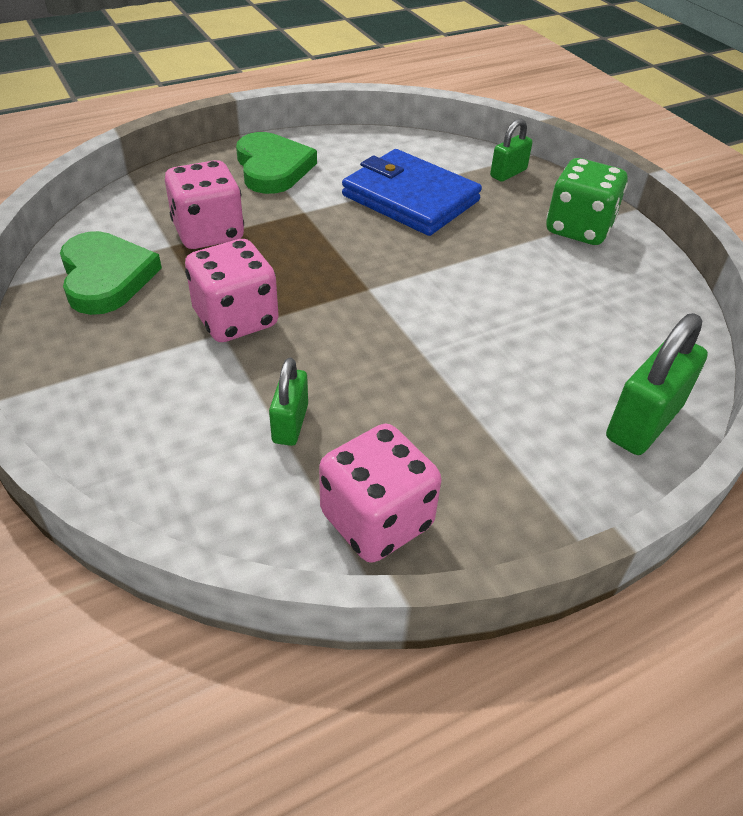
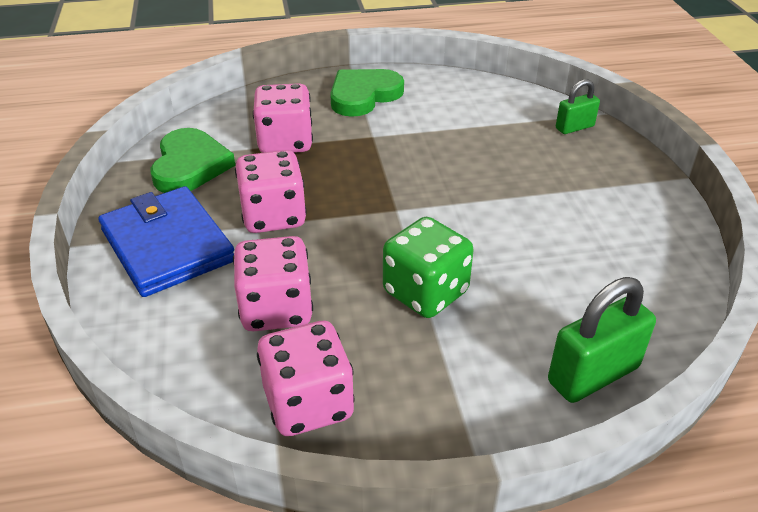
camera: 20 degrees right, 5 degrees down
(272, 168) = (363, 95): green heart -> green heart turned 135 degrees counterclockwise
(290, 423) = (276, 309): green padlock -> pink dice
(410, 198) = (471, 137): blue wallet -> blue wallet (167, 246)
(578, 229) = (618, 187): green dice -> green dice (425, 292)

